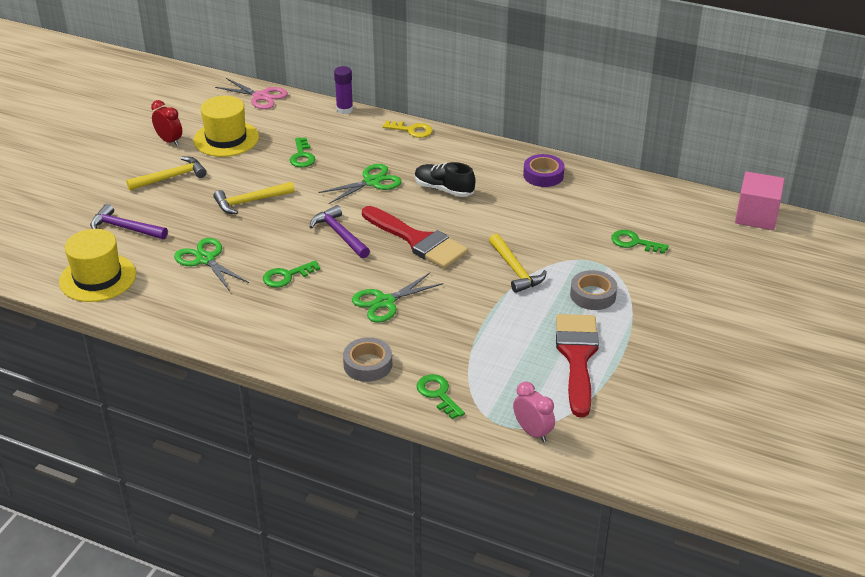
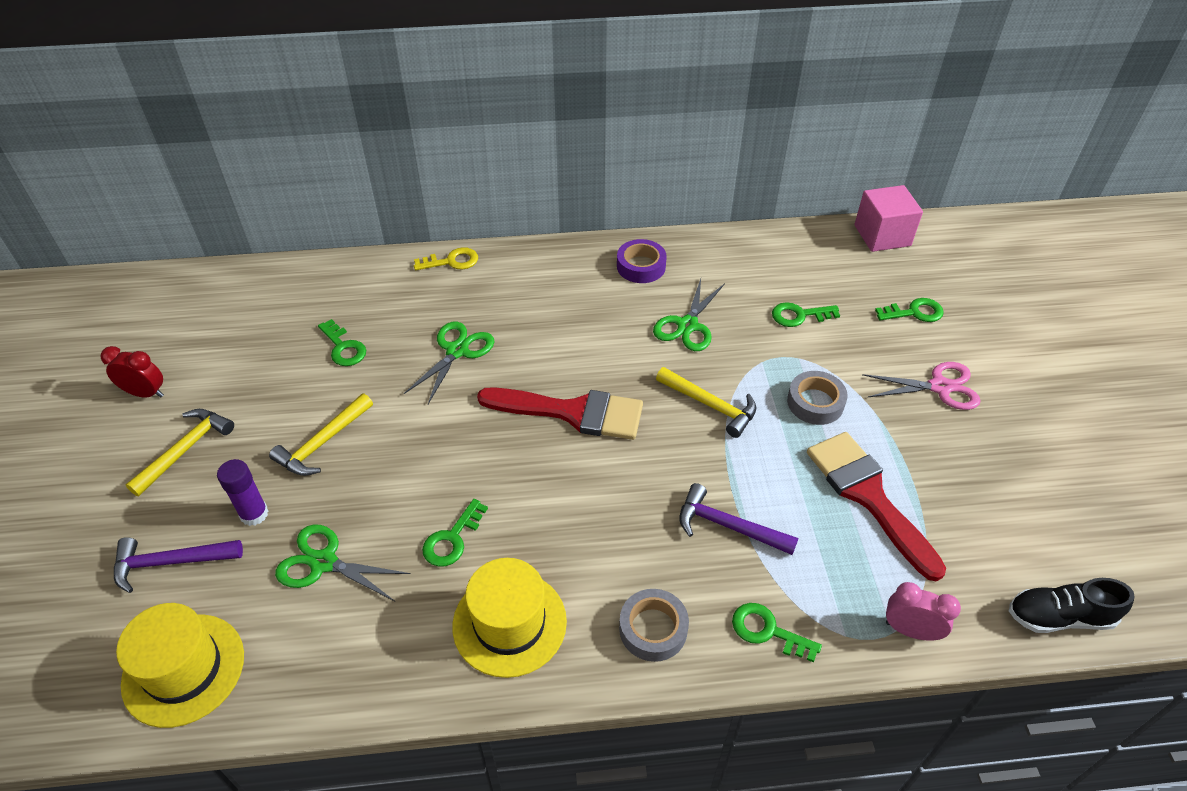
camera: 30 degrees left, 10 degrees up
(226, 139) = (224, 360): yellow hat -> yellow hat (509, 623)
(261, 97) = (229, 281): pink scissors -> pink scissors (940, 387)
(339, 234) = (473, 444): purple hammer -> purple hammer (728, 526)
(344, 109) = (350, 262): purple glue stick -> purple glue stick (254, 514)
(384, 302) = (601, 521): green scissors -> green scissors (687, 325)
(443, 189) = (548, 328): black shoe -> black shoe (1059, 617)
(729, 271) = (914, 312): none -> green key

